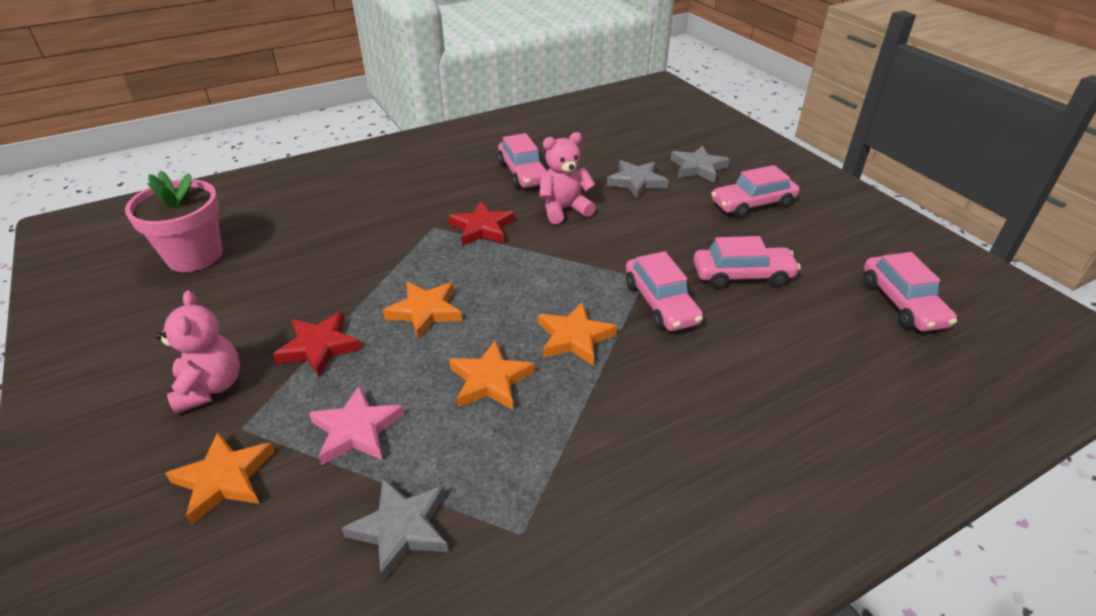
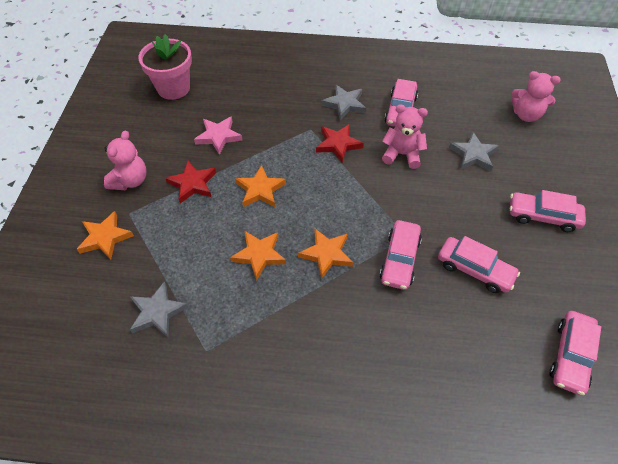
camera: 35 degrees right, 15 degrees up
(357, 430) = (175, 245): pink star -> pink star (218, 136)
(651, 134) = (526, 115): none -> pink teddy bear
(698, 168) = (532, 164): grey star -> grey star (344, 104)

